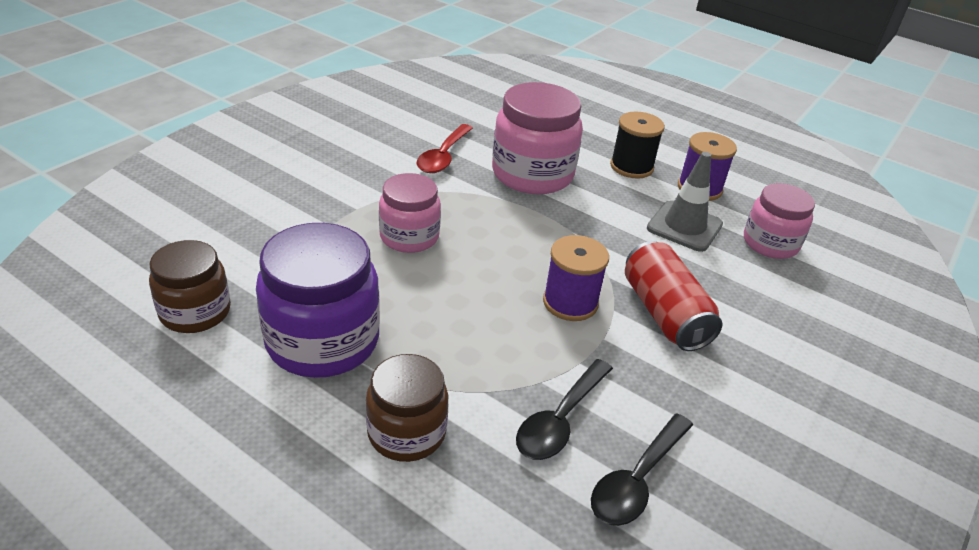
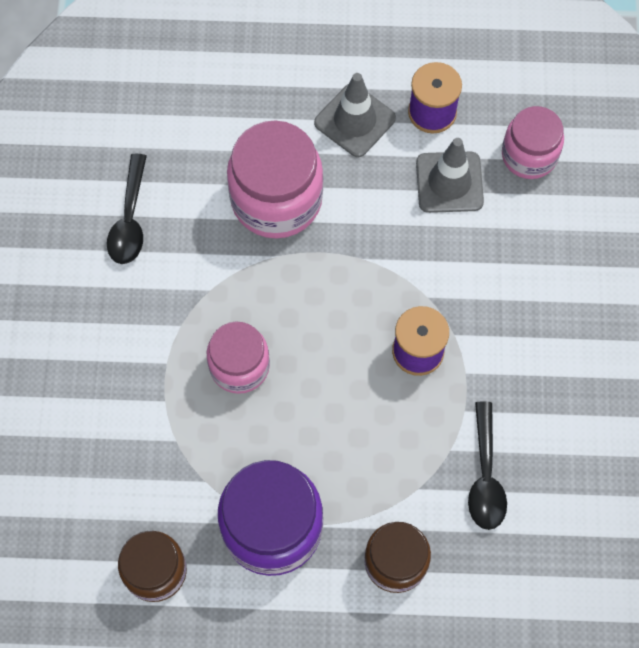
camera: 30 degrees left, 30 degrees up
(443, 156) = (179, 231): red spoon -> none
(631, 167) = (355, 120): black spool -> grey traffic cone
(637, 480) = (563, 490): black spoon -> black spoon (130, 219)
(664, 313) = (493, 311): red can -> none

